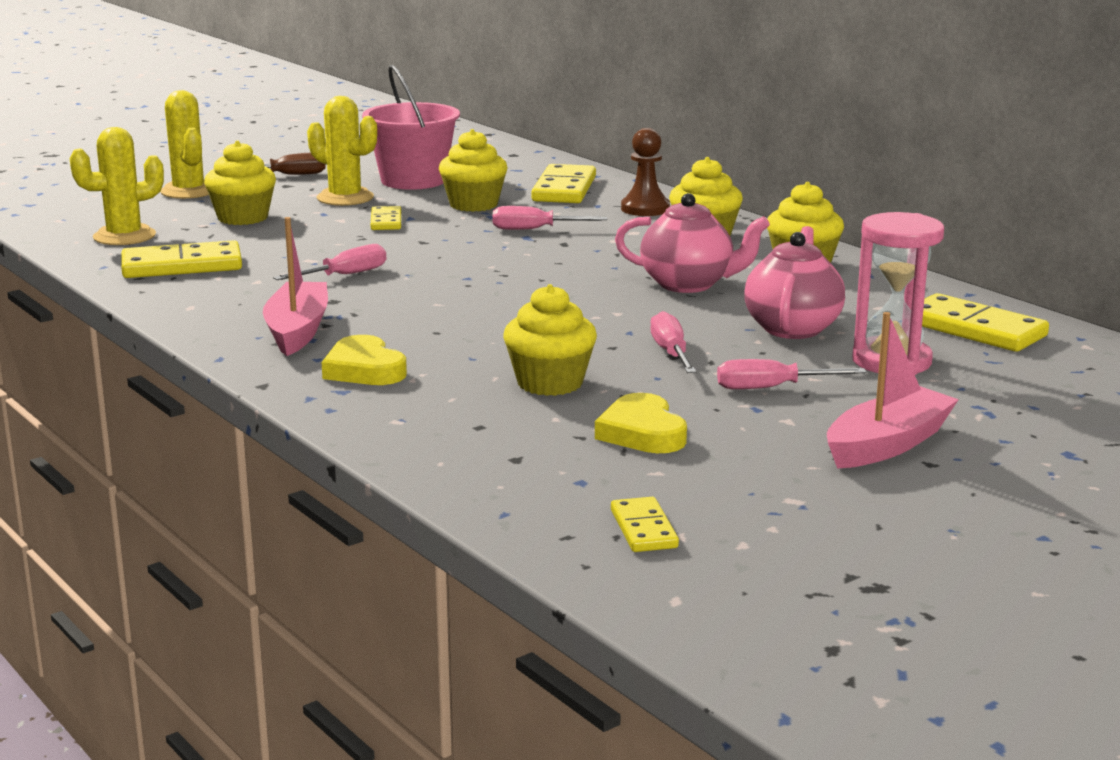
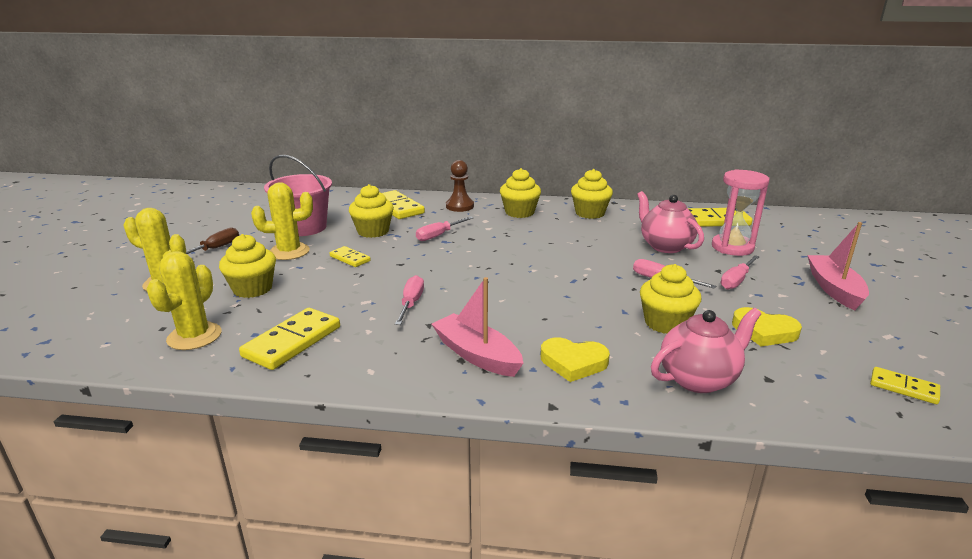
camera: 45 degrees left, 5 degrees up
(688, 284) = (576, 240): pink teapot -> pink teapot (699, 379)

